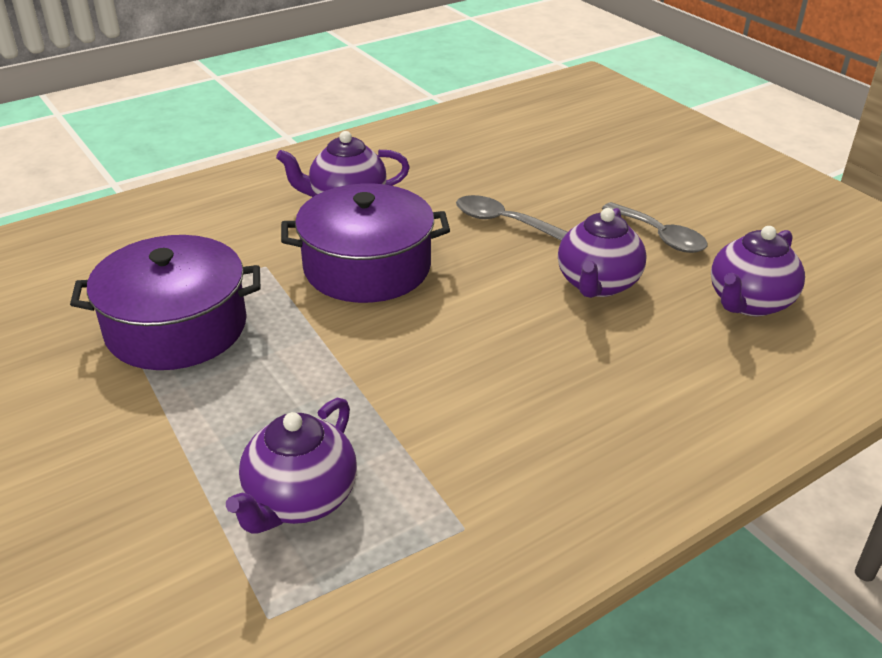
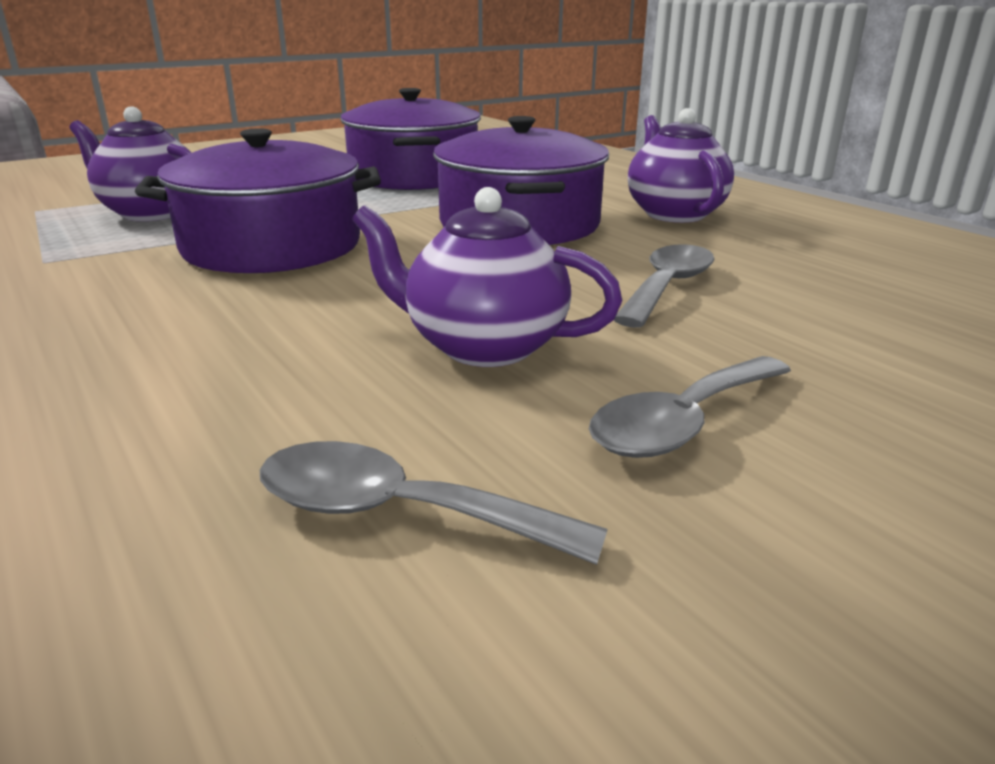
camera: 90 degrees right, 10 degrees down
(421, 389) = (272, 246): none -> purple pot
(748, 303) = (400, 513): purple teapot -> grey spoon

